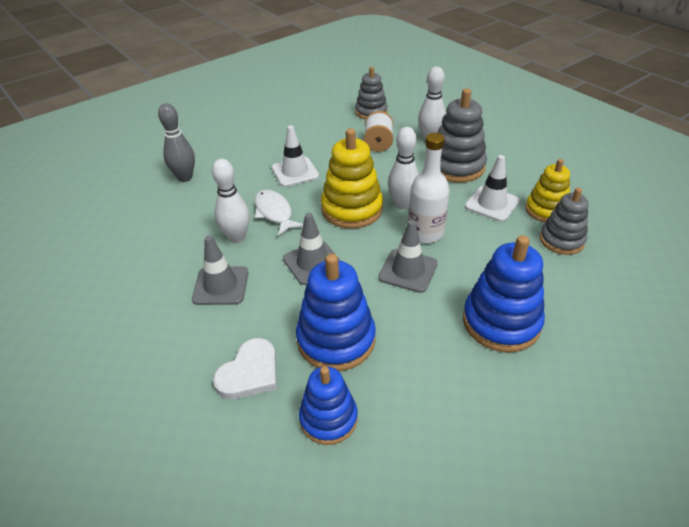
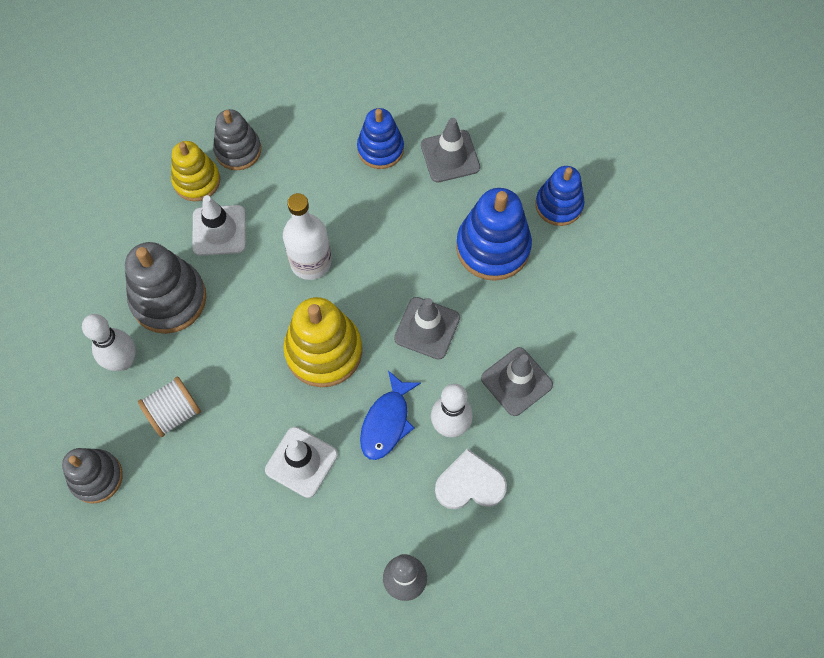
camera: 130 degrees left, 25 degrees up
(249, 373) = (571, 282): white heart -> white heart (470, 484)
(274, 213) = (387, 422): white fish -> blue fish
(402, 204) = (280, 309): white bowling pin -> none
(408, 270) = (374, 245): grey traffic cone -> grey traffic cone (450, 156)
(501, 322) = (380, 149): blue stacking toy -> blue stacking toy, size x0.66

